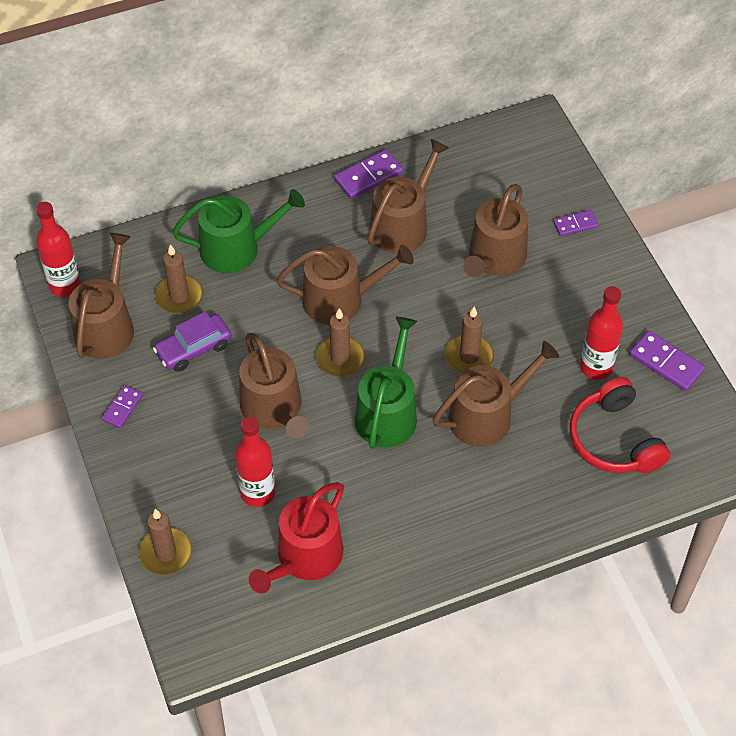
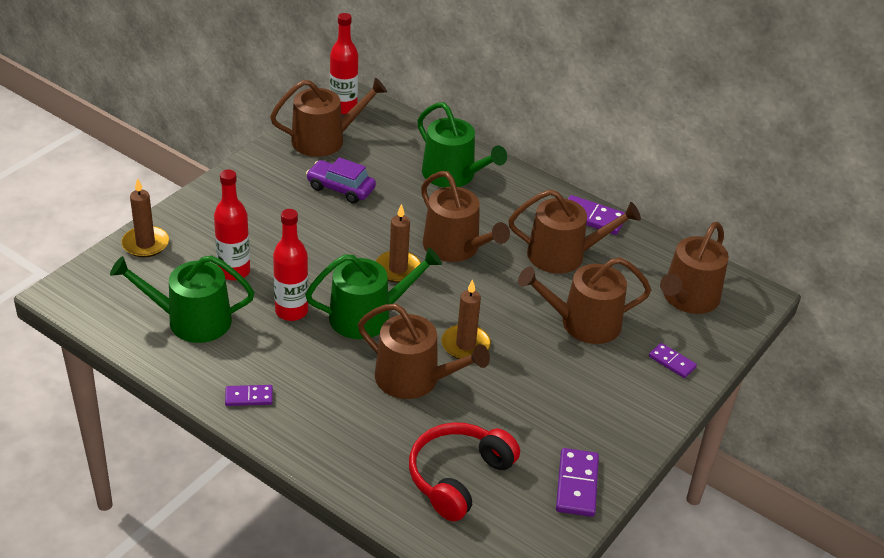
camera: 55 degrees right, 15 degrees down
(122, 408) = (259, 174): purple domino -> purple domino (249, 397)
(179, 296) = (382, 163): brown candle -> none
(274, 409) = (319, 251): brown watering can -> brown watering can (687, 298)
(305, 558) = (191, 320): red watering can -> green watering can
(596, 367) = (527, 434): red bottle -> red bottle (291, 311)

